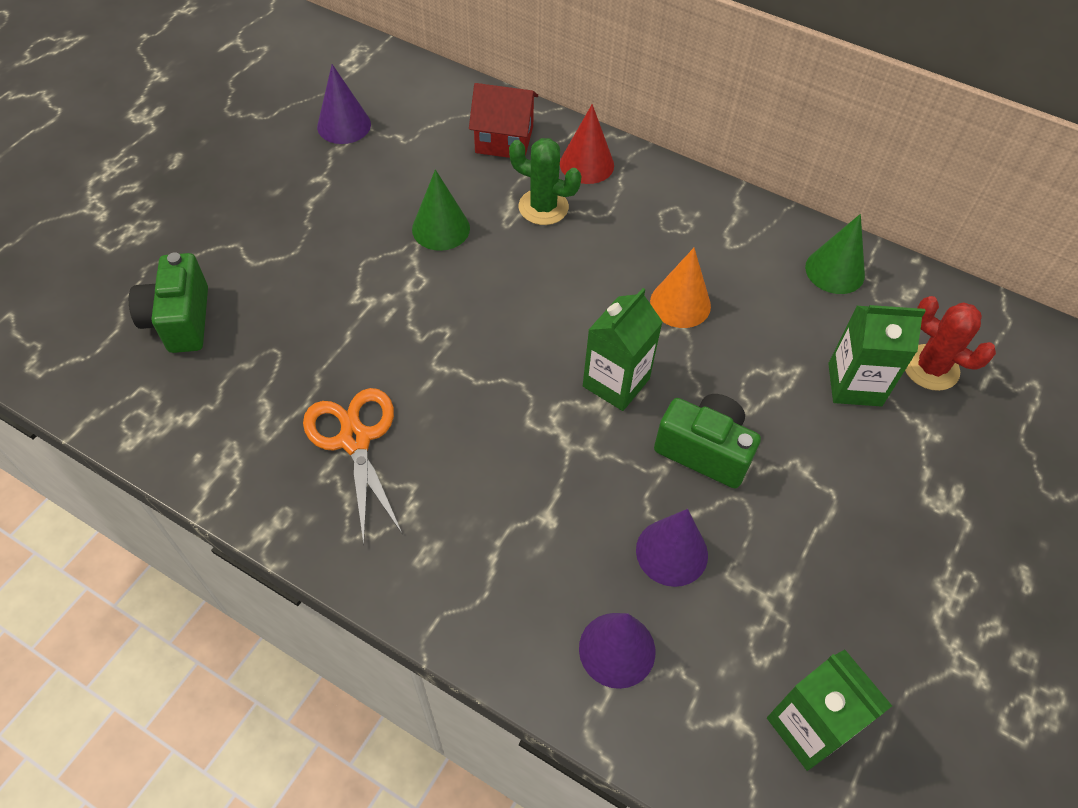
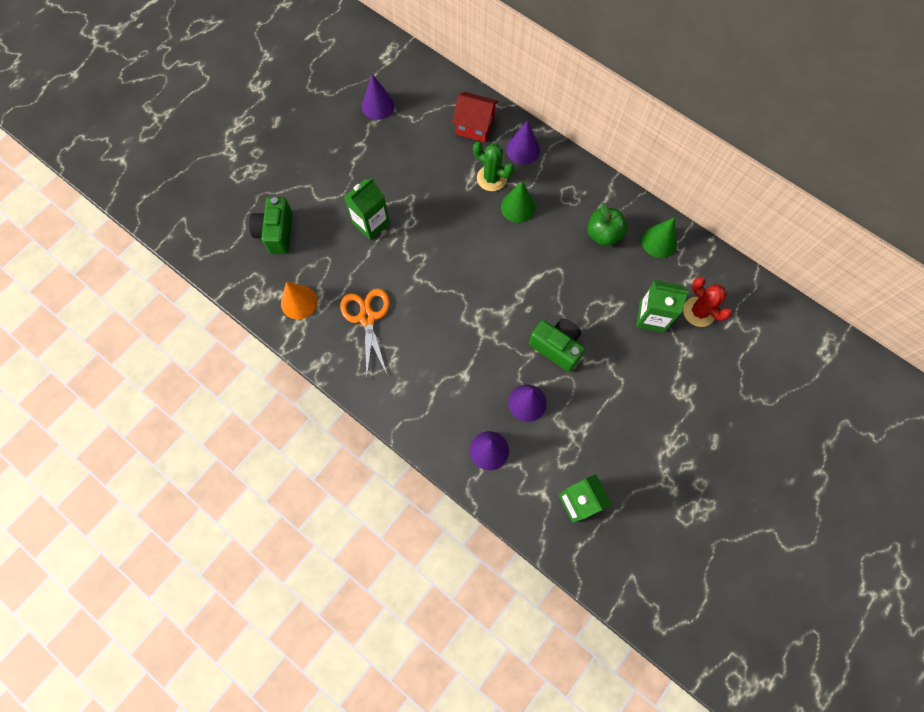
camera: 10 degrees right, 15 degrees up
(441, 228) = (428, 187): green cone -> green cone (518, 207)
(586, 164) = (523, 149): red cone -> purple cone
(616, 382) = (515, 300): green carton -> green carton (371, 223)
(680, 303) = (561, 253): orange cone -> orange cone (299, 302)
(742, 269) = (603, 234): none -> green apple

